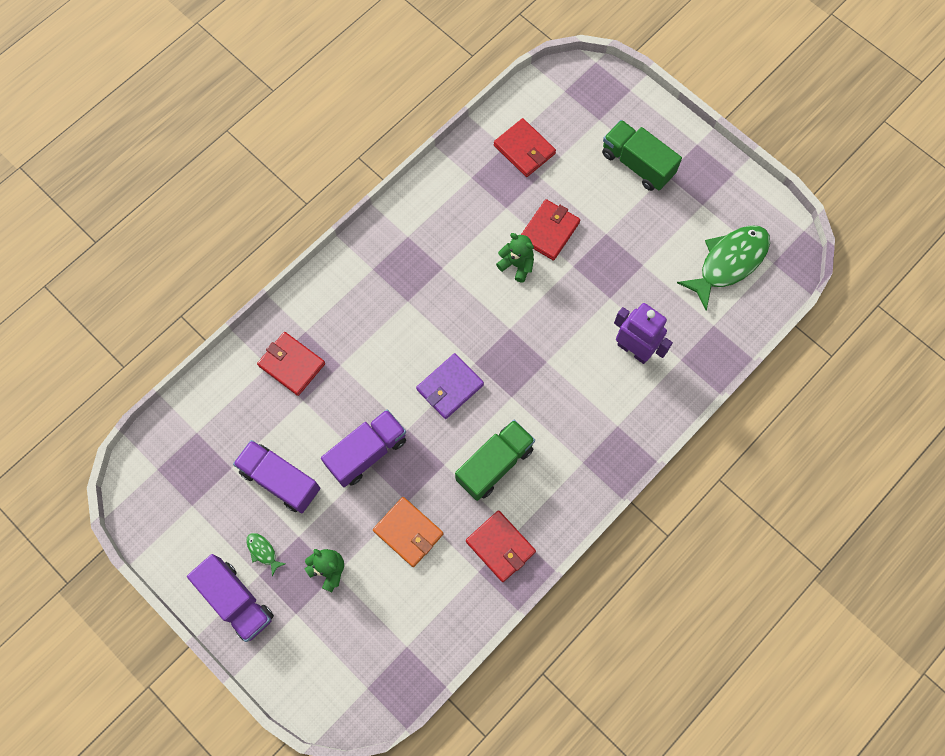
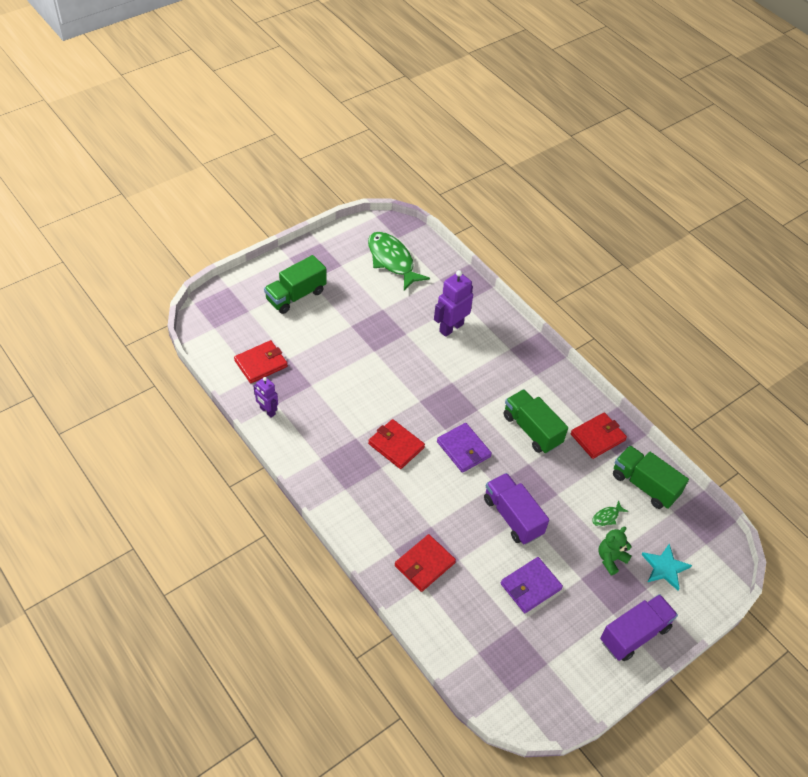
camera: 85 degrees left, 20 degrees down
(263, 551) = (592, 608): green fish -> green fish (607, 517)
(280, 480) = (530, 586): purple truck -> purple wallet
(326, 635) = (665, 568): none -> turquoise star
(408, 532) = (582, 497): orange wallet -> none
(439, 608) = (644, 485): none -> green truck
(459, 170) = (267, 411): none -> purple robot
(517, 265) = (365, 386): green teddy bear -> none
(549, 231) = (340, 360): red wallet -> red wallet (396, 446)

